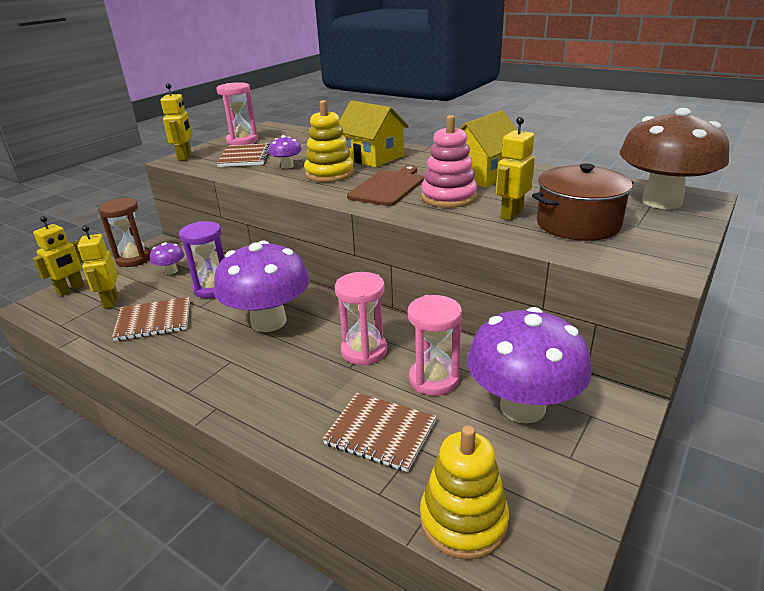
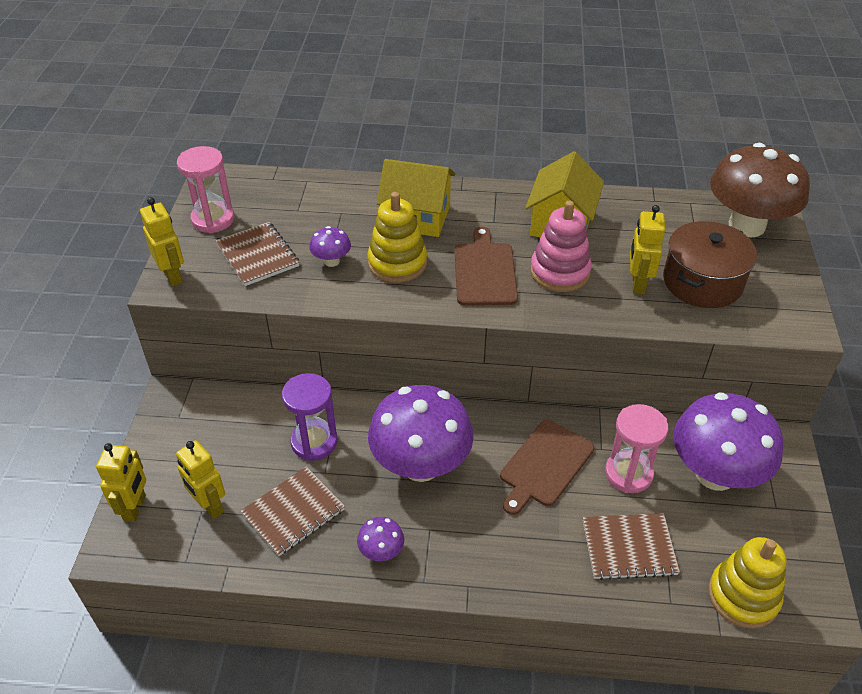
camera: 30 degrees left, 15 degrees up
(134, 259) = (163, 431): brown hourglass -> none
(171, 271) = (234, 434): purple mushroom -> purple mushroom (381, 552)
(364, 351) = (544, 465): pink hourglass -> brown cutting board

